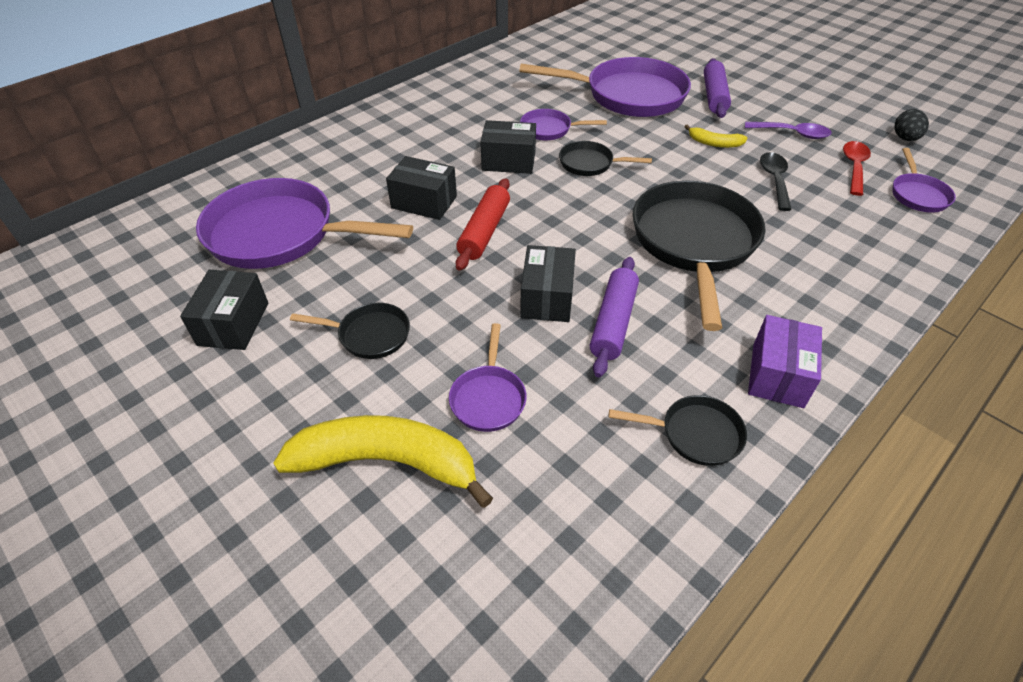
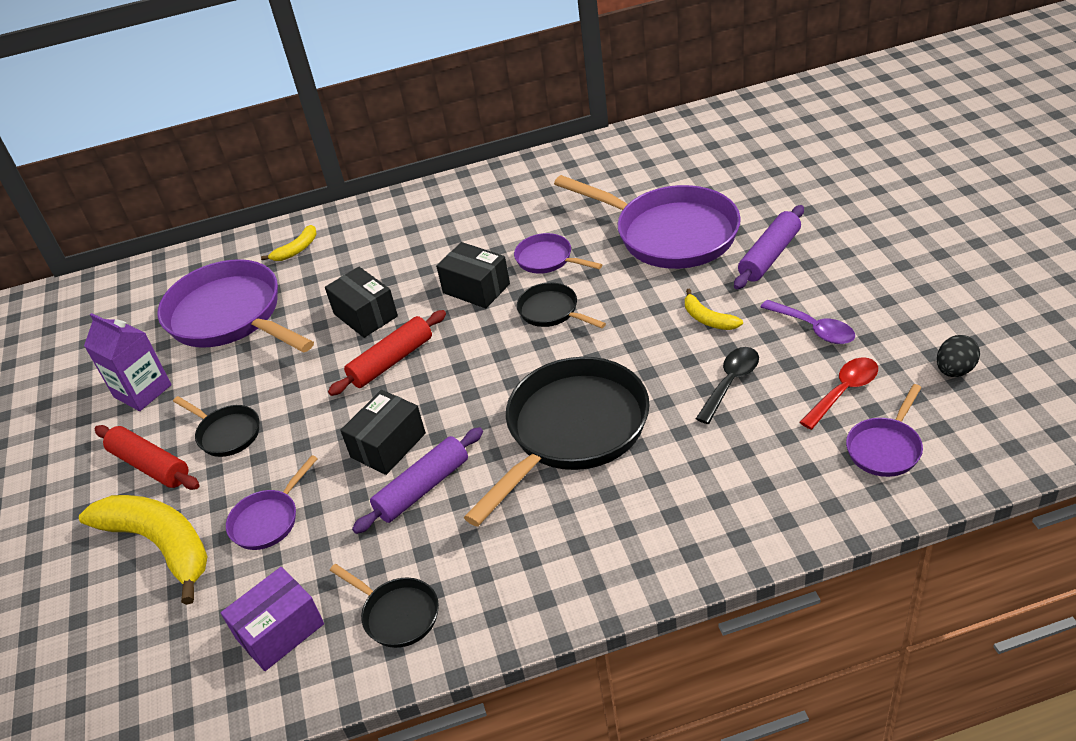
camera: 35 degrees right, 5 degrees down
(233, 324) = (142, 391): black box -> purple carton
(303, 166) = (297, 249): none -> yellow banana
(305, 390) = (150, 465): none -> red rolling pin
(777, 375) = (519, 590): purple box -> purple box (280, 631)

